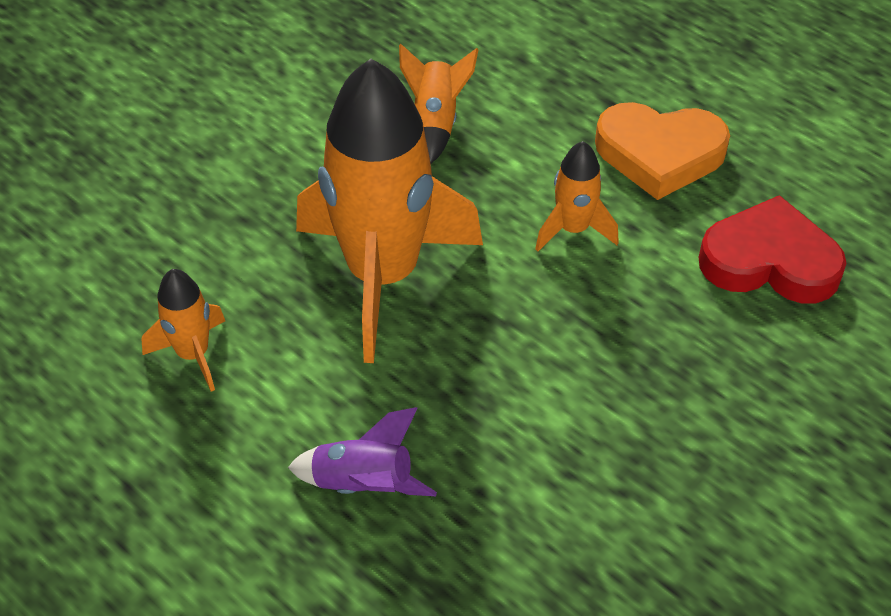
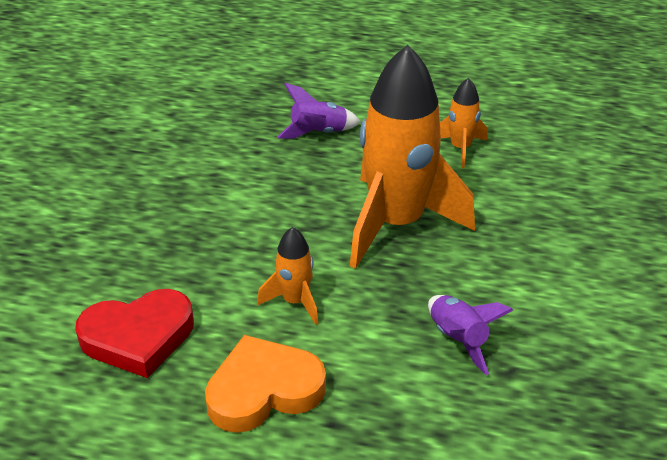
camera: 150 degrees right, 10 degrees down
(435, 122) = (458, 339): orange rocket -> purple rocket

